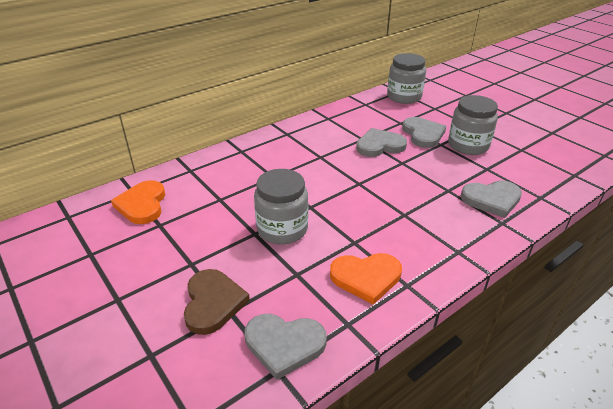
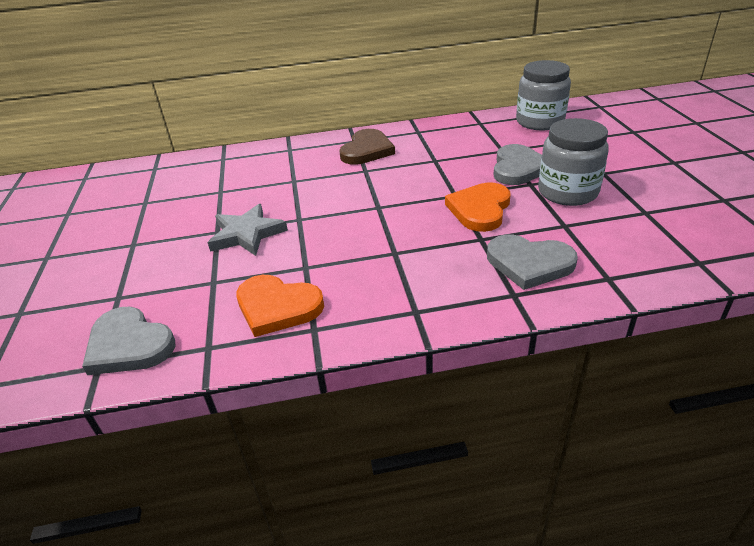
camera: 30 degrees right, 0 degrees up
(142, 204) = (150, 181): orange heart -> orange heart (480, 209)
(213, 303) = (112, 285): brown heart -> brown heart (367, 150)
(282, 229) = (247, 234): grey jar -> grey star
(379, 145) = (447, 171): grey heart -> none

